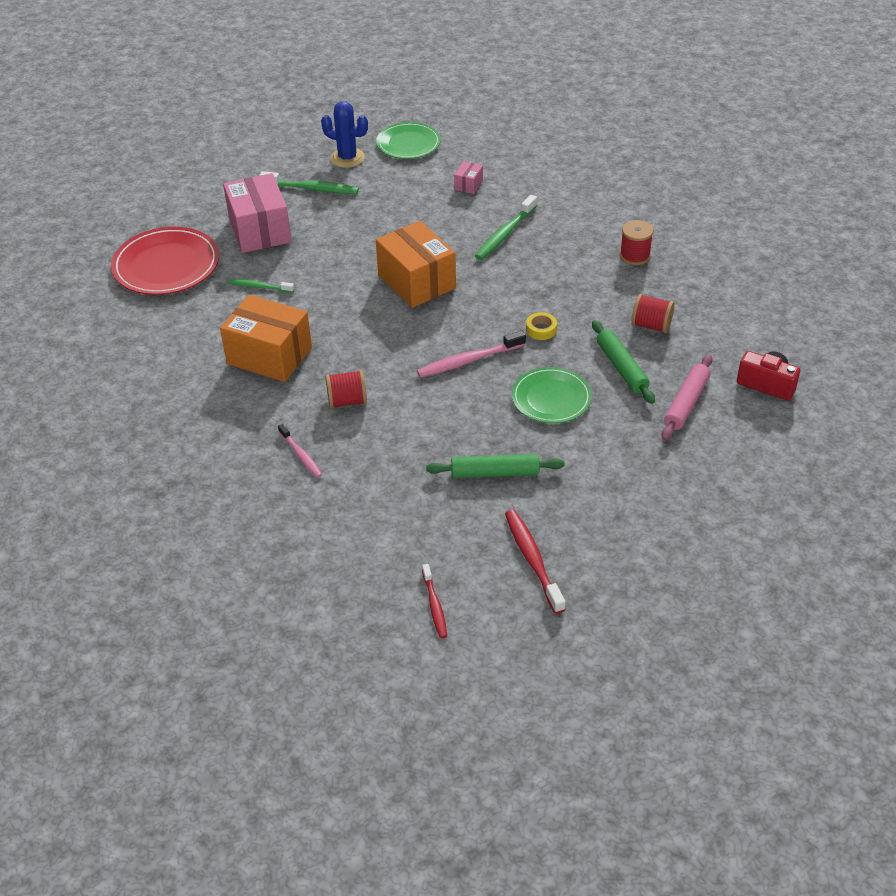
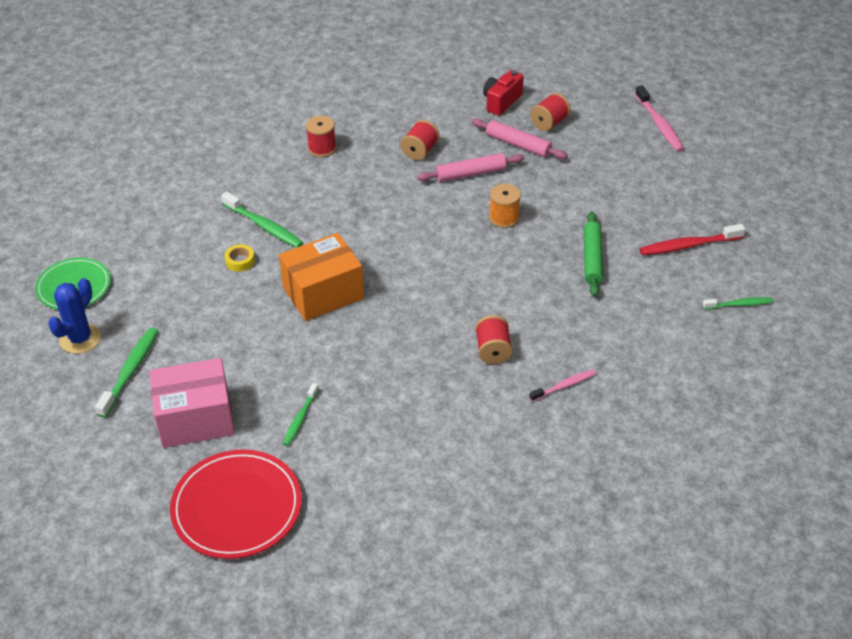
camera: 85 degrees left, 0 degrees up
(269, 356) = (417, 410): orange box -> none
(434, 605) = (739, 304): red toothbrush -> green toothbrush
(468, 185) = (171, 245): pink box -> none
(469, 361) = (448, 264): pink toothbrush -> pink toothbrush (659, 124)
(541, 329) = (413, 215): yellow tape -> yellow tape (240, 261)
(551, 398) = (504, 218): green plate -> orange spool
(622, 367) = (471, 173): green rolling pin -> pink rolling pin
(738, 428) = (549, 123): none -> red spool

